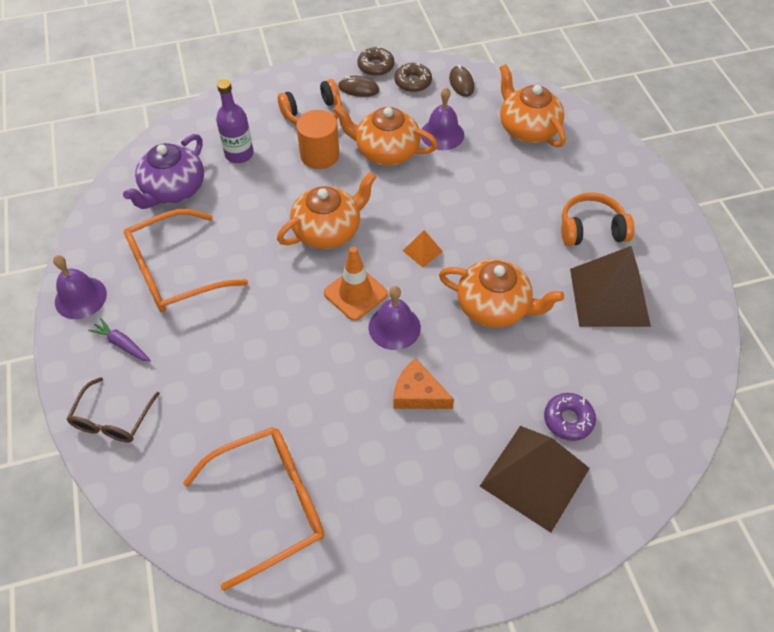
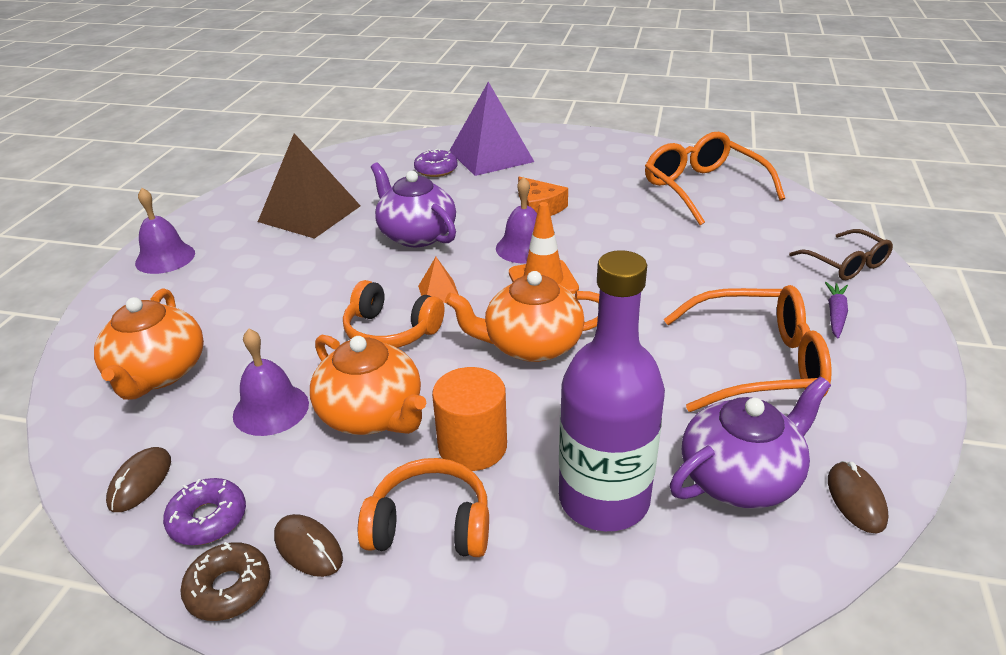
camera: 150 degrees left, 20 degrees down
(80, 297) = (898, 375): purple bell -> purple bell (165, 258)
(112, 199) = (856, 499): none -> brown mouse
(113, 419) = (845, 264): brown glasses -> brown glasses turned 105 degrees clockwise
(122, 344) = (835, 315): purple carrot -> purple carrot turned 135 degrees counterclockwise
(239, 154) = (604, 499): purple bottle -> purple bottle, size x1.64
(269, 505) = (703, 189): orange glasses -> orange glasses turned 60 degrees clockwise
(413, 82) = (208, 519): brown donut -> purple donut
(494, 307) = (416, 235): orange teapot -> purple teapot
(534, 477) = (491, 156): brown pyramid -> purple pyramid
(591, 229) = (250, 258): orange headphones -> orange headphones (391, 331)

